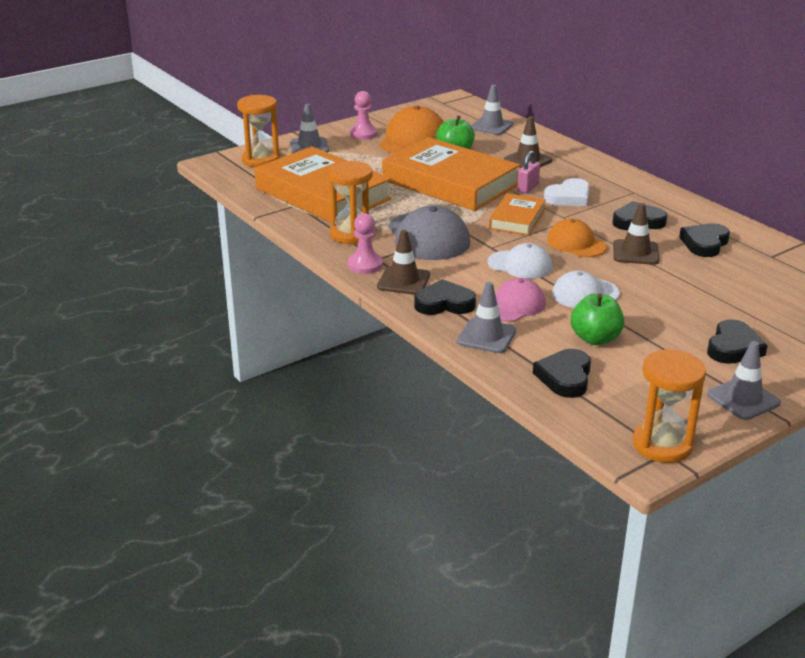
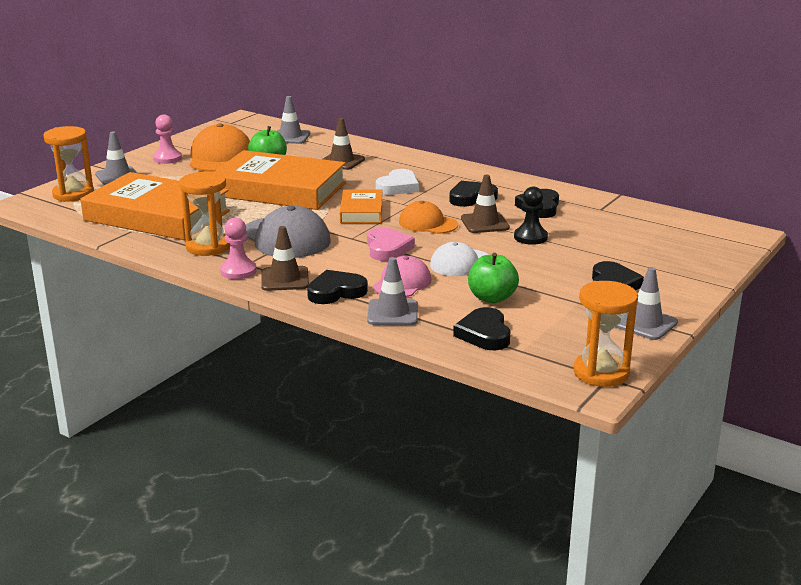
camera: 20 degrees left, 5 degrees down
(520, 265) = (387, 248): white cap -> pink heart
(527, 188) = (356, 184): pink padlock -> none
(675, 277) = (530, 237): none -> black pawn

